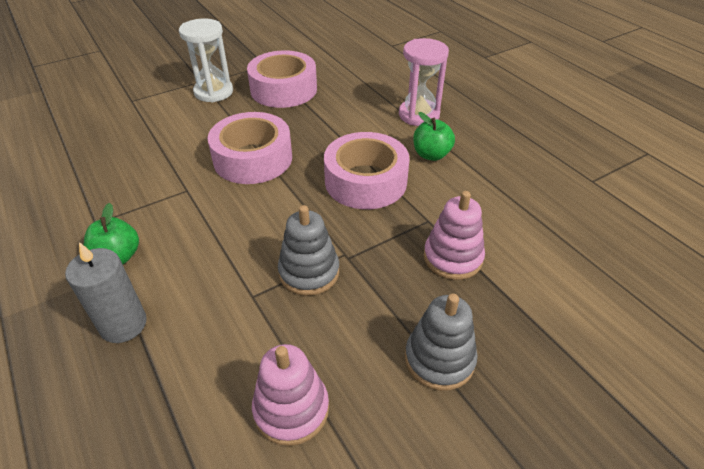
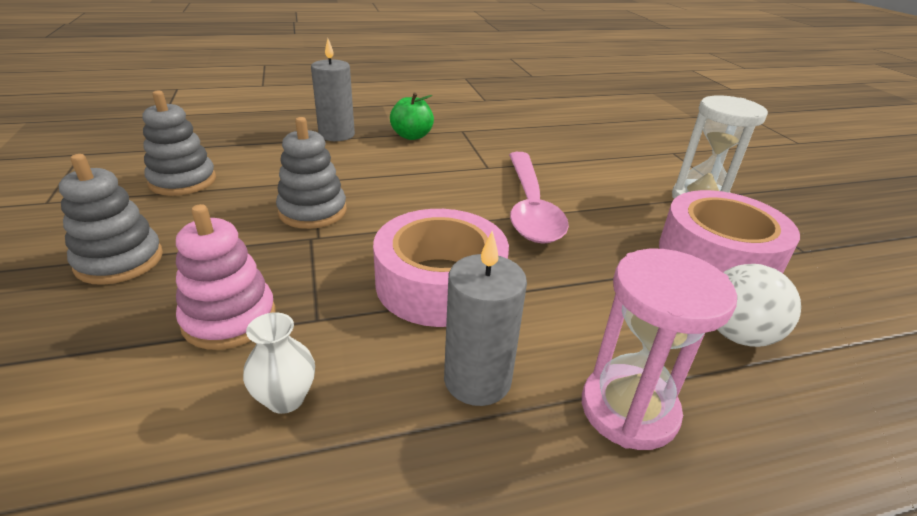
camera: 105 degrees right, 10 degrees down
(253, 159) = (530, 207): pink tape -> pink spoon
(291, 409) = (183, 181): pink stacking toy -> grey stacking toy
(352, 88) = (737, 335): none -> white ball
(431, 155) = (477, 380): green apple -> grey candle
(486, 210) = (285, 398): none -> white vase

